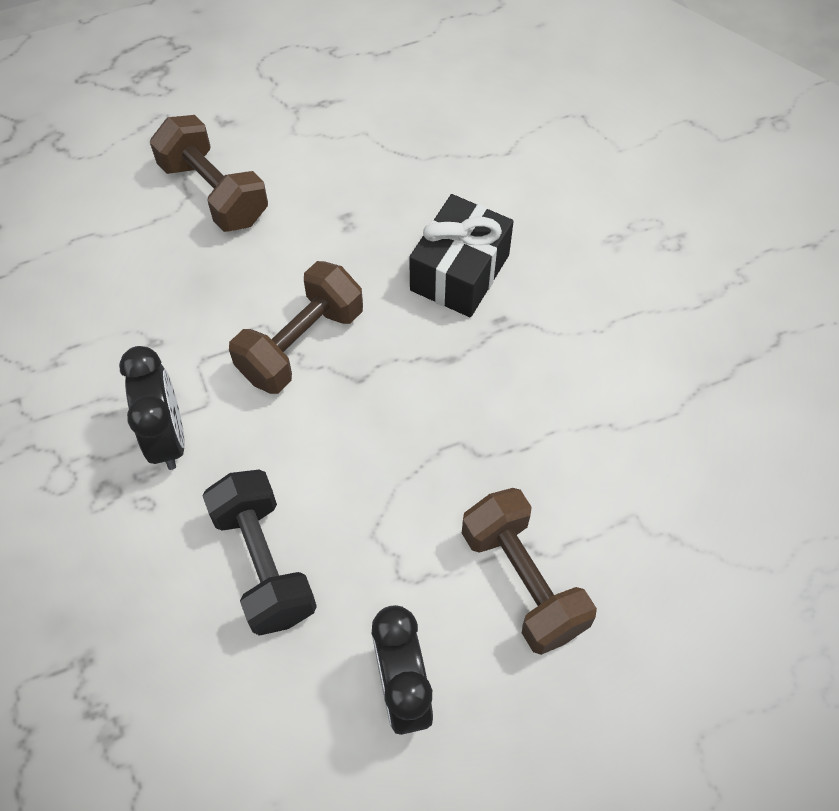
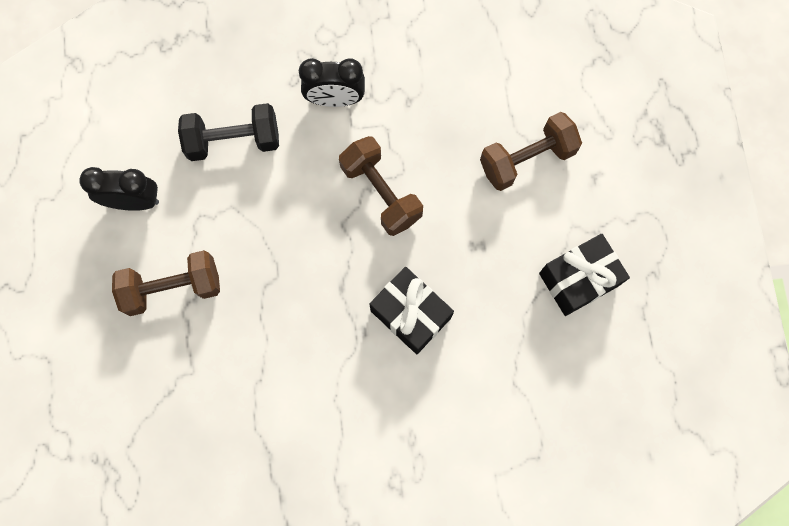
camera: 105 degrees right, 15 degrees up
(360, 115) = (578, 279): none -> black gift

